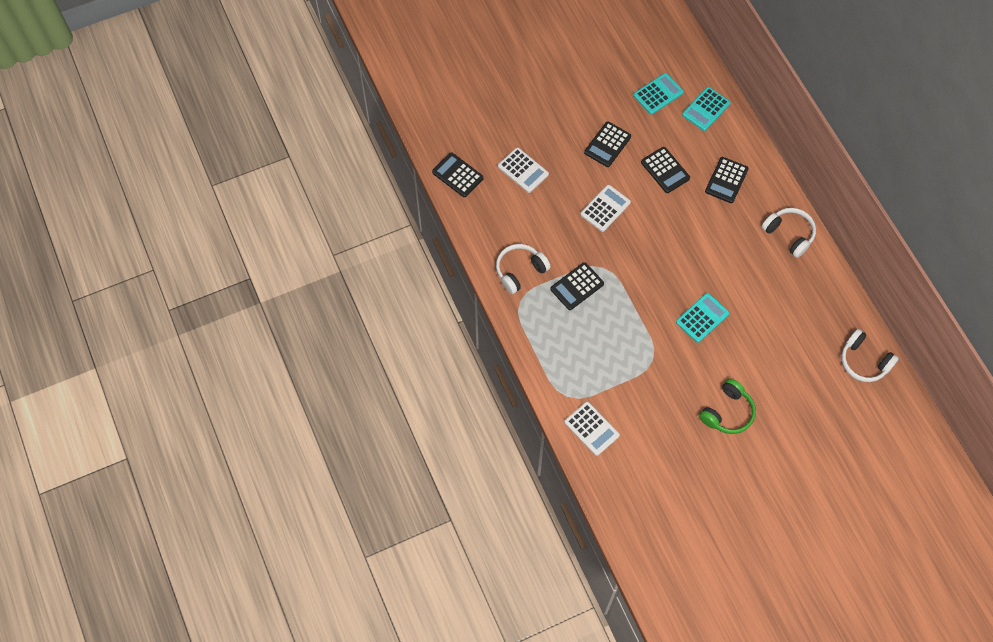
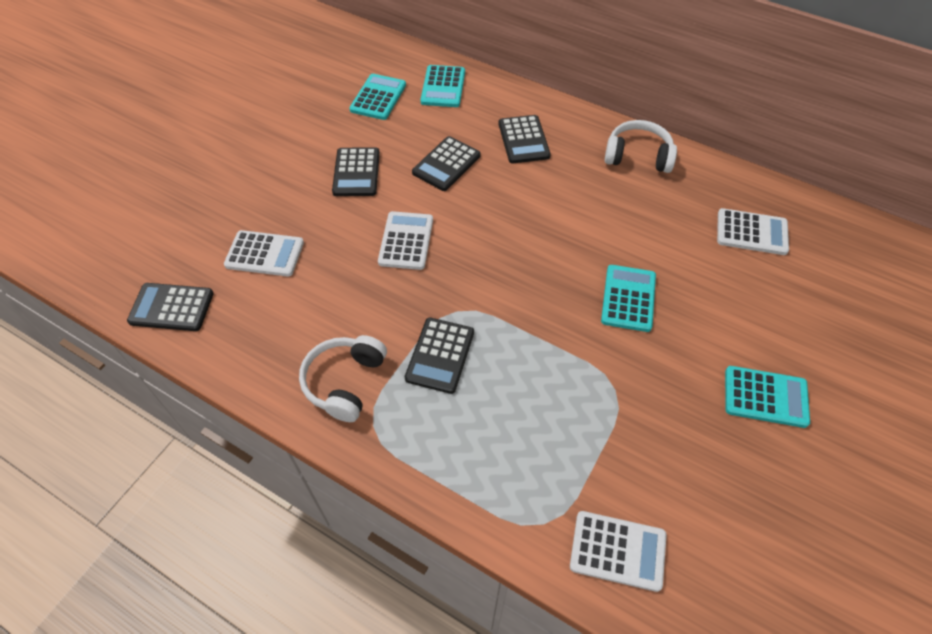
camera: 35 degrees left, 10 degrees down
(665, 170) = (446, 164): black calculator -> black calculator turned 105 degrees clockwise
(727, 412) = (765, 397): green headphones -> turquoise calculator
(811, 325) = (751, 232): none -> white calculator
(864, 361) = (842, 238): white headphones -> none

